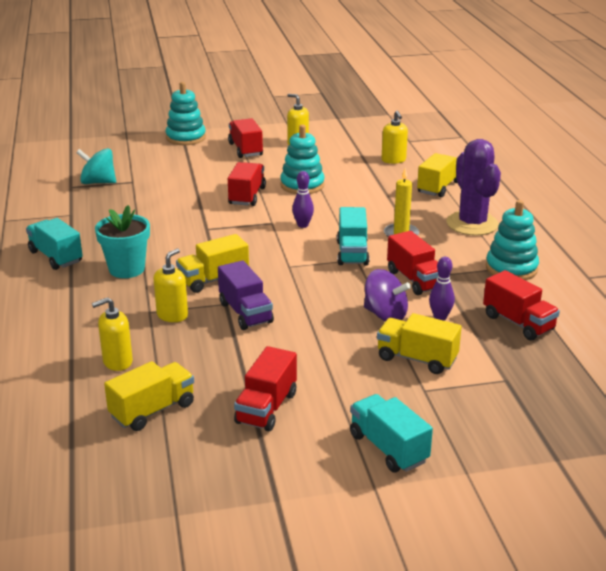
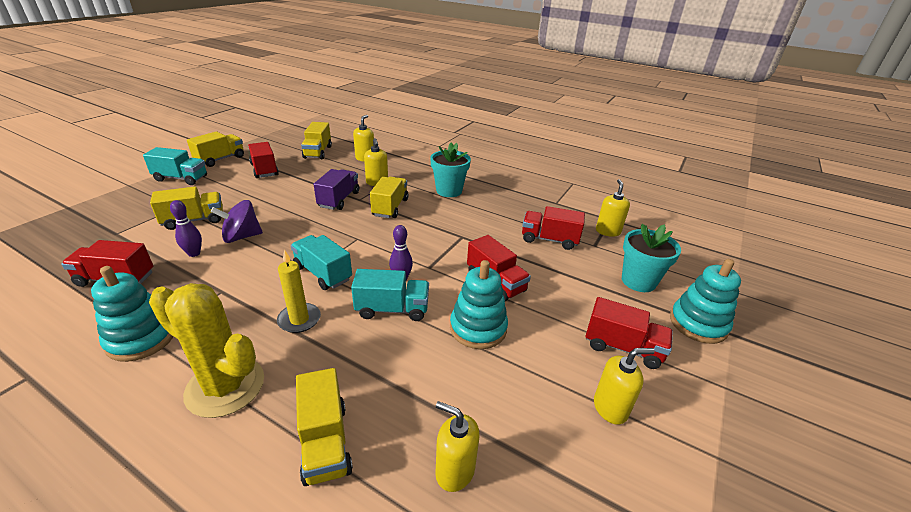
camera: 130 degrees right, 5 degrees up
(56, 257) = (497, 180): turquoise truck -> turquoise truck (392, 309)
(98, 182) = (608, 231): turquoise spinning top -> yellow soap dispenser
(163, 159) = (638, 281): none -> turquoise flower pot
(245, 313) = (339, 199): purple truck -> purple truck turned 90 degrees clockwise
(301, 471) = (220, 159): none -> yellow truck
(415, 280) = (241, 275): red truck -> red truck (549, 239)
(472, 224) = (225, 386): purple cactus -> yellow cactus

